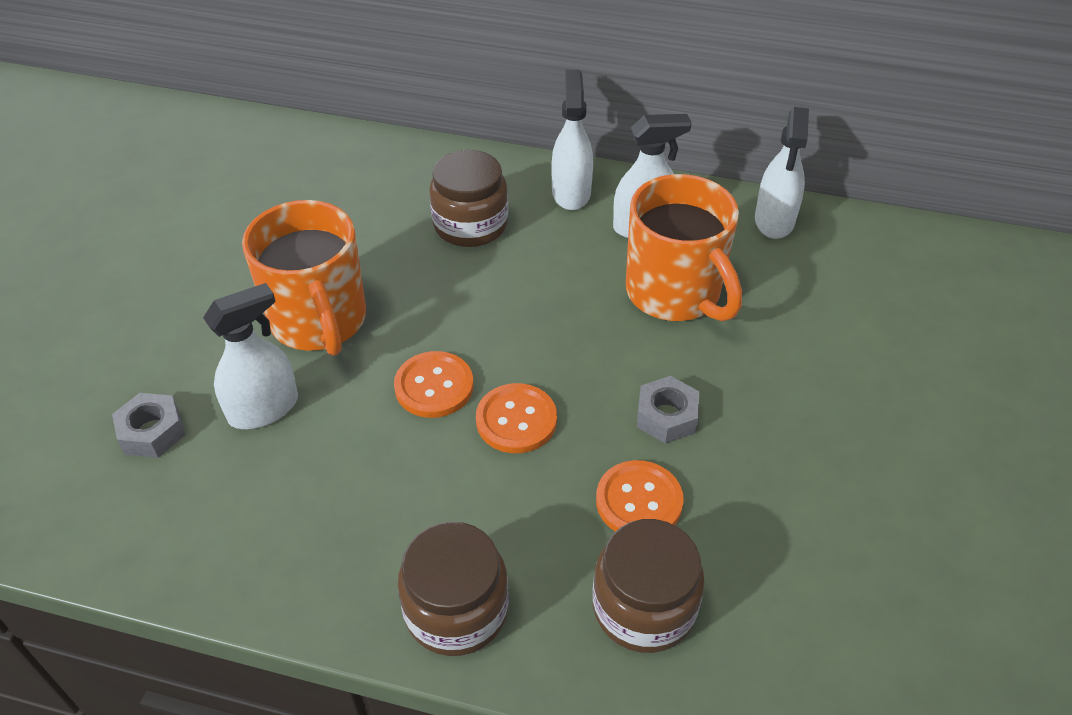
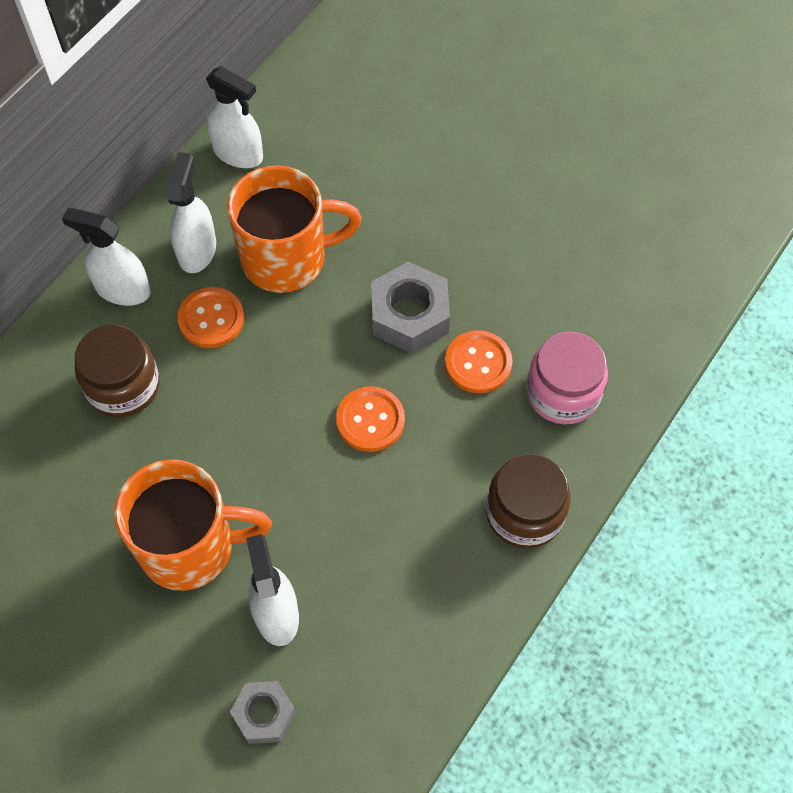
camera: 70 degrees left, 15 degrees up
(434, 386) = (309, 471): orange button -> orange button (211, 319)
(644, 607) = (563, 392): brown jar -> pink jar
(666, 416) = (410, 315): grey nut -> grey nut, size x1.59

